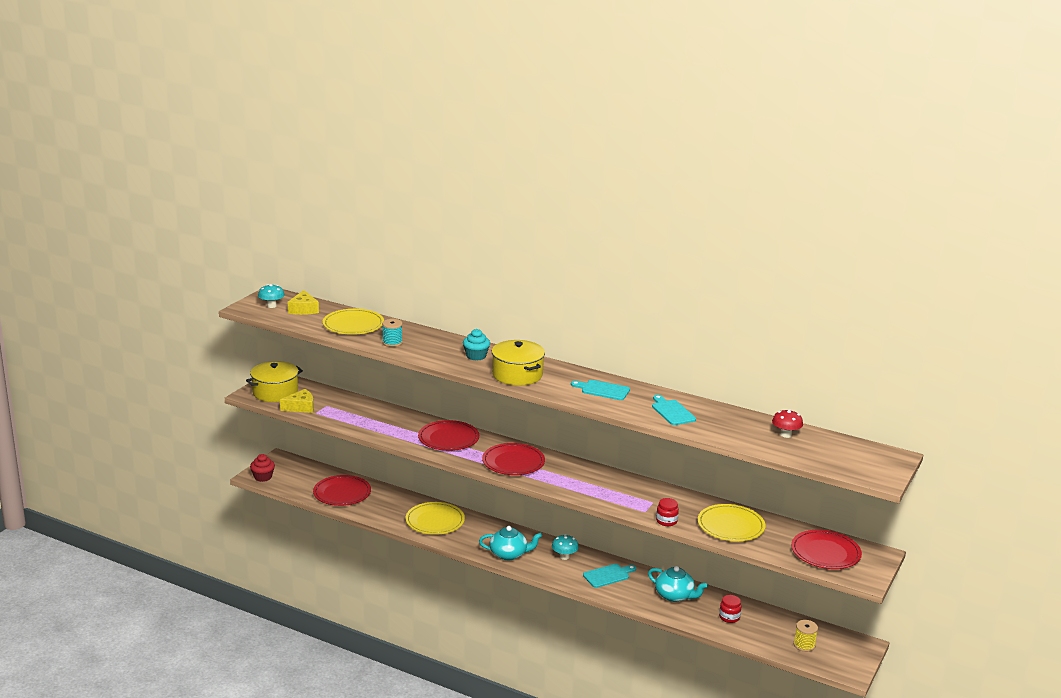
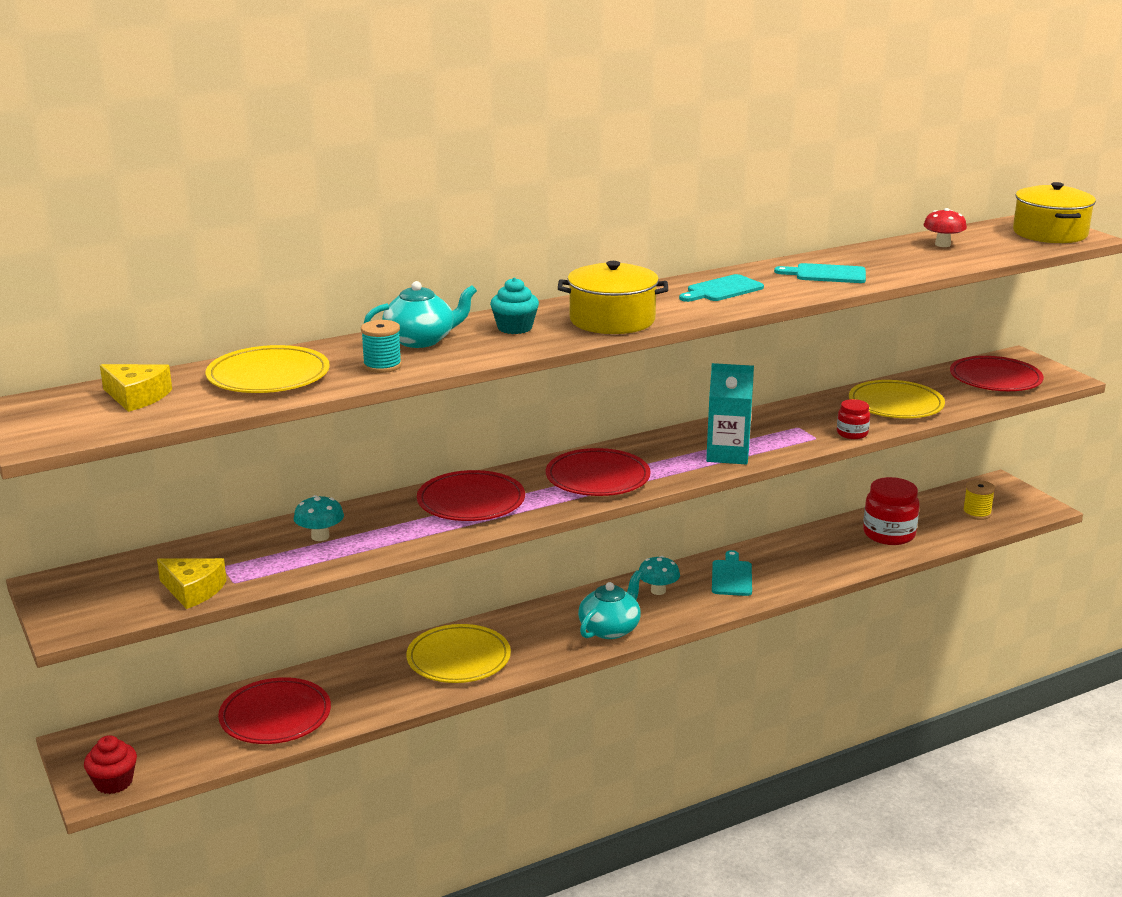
camera: 55 degrees left, 0 degrees up
(271, 306) = (71, 417): turquoise mushroom -> turquoise mushroom (320, 536)
(275, 392) = (101, 599): yellow pot -> yellow pot (1050, 233)
(301, 407) = (193, 590): yellow cheese -> yellow cheese turned 105 degrees clockwise
(587, 490) = (727, 454): none -> turquoise carton
(675, 596) = (816, 550): turquoise teapot -> turquoise teapot (421, 340)
(729, 617) = (889, 534): red jar -> red jar, size x1.82

